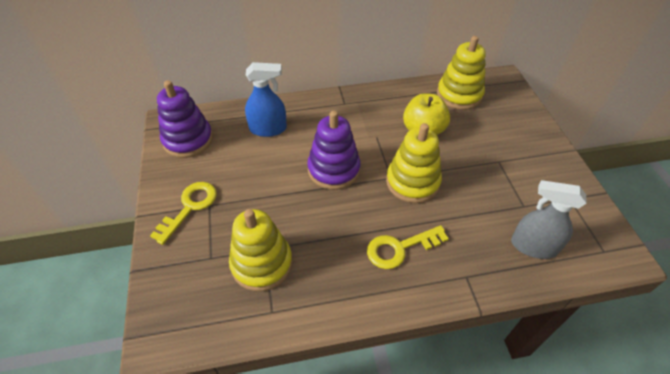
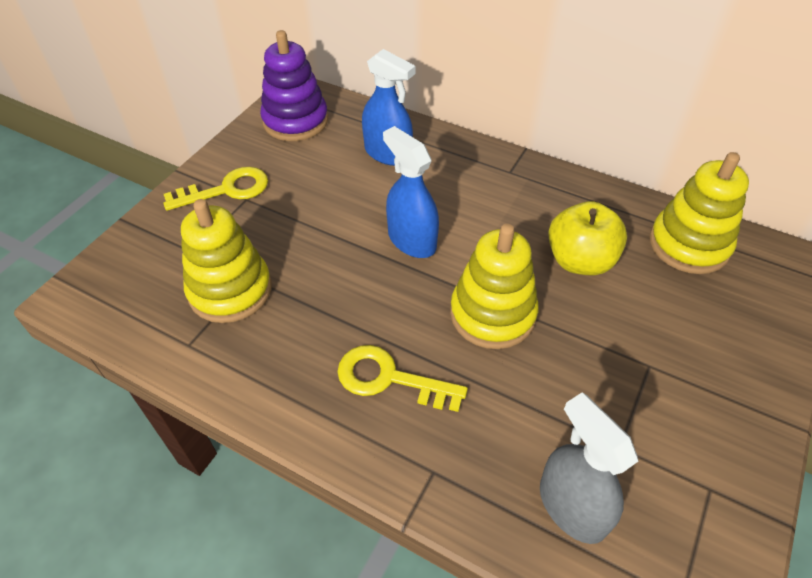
camera: 40 degrees right, 0 degrees up
(334, 169) = (411, 240): purple stacking toy -> blue spray bottle

